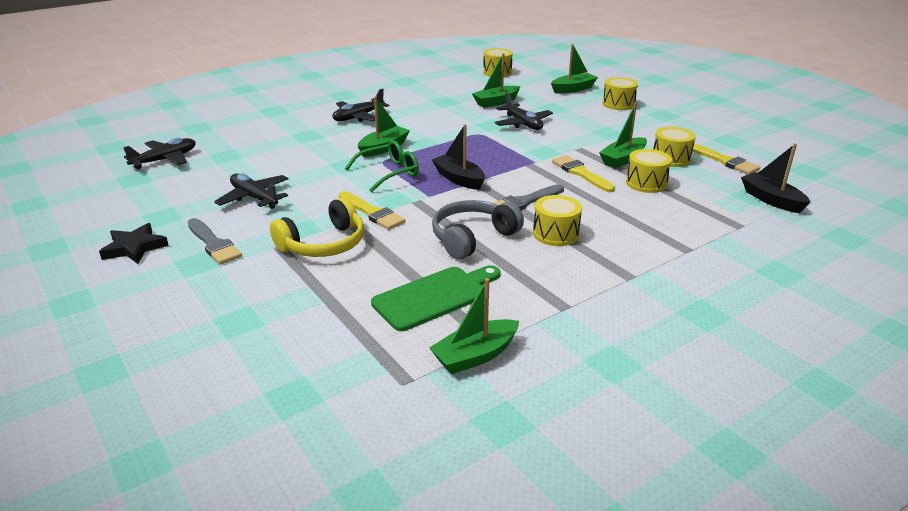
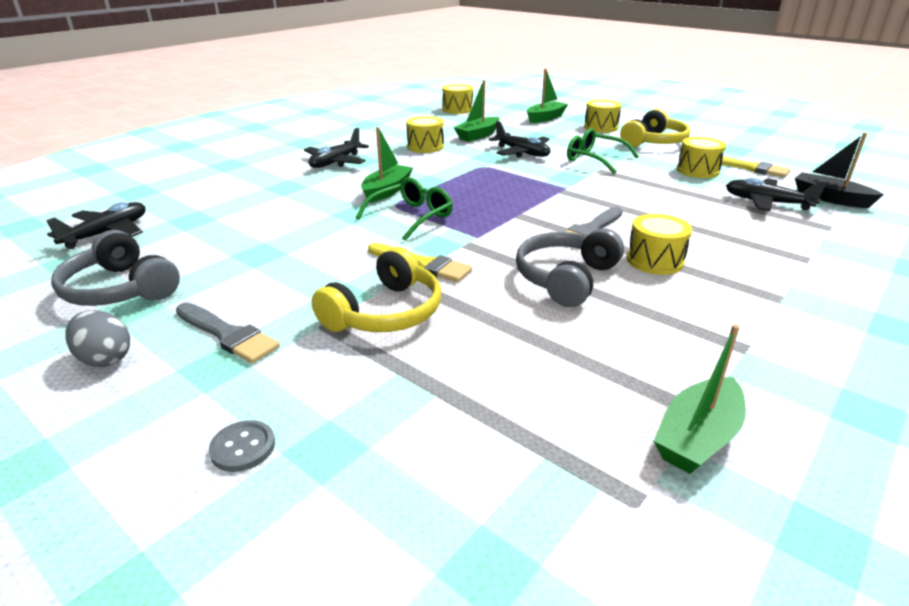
camera: 15 degrees left, 0 degrees up
(134, 247) = (105, 358): black star -> grey egg
(159, 203) = (120, 289): none -> grey headphones
(192, 312) = (243, 447): none -> grey button
(254, 198) = (256, 265): black plane -> black plane (767, 203)
(434, 296) = (578, 361): green cutting board -> none
(459, 179) = (497, 214): black boat -> none
(580, 173) = (623, 194): yellow brush -> none
(584, 137) = (594, 159): none -> green glasses
(623, 159) = (653, 176): green boat -> none
(646, 183) = (697, 196): yellow drum -> yellow drum (425, 147)
(657, 125) = (654, 142): none -> yellow headphones

